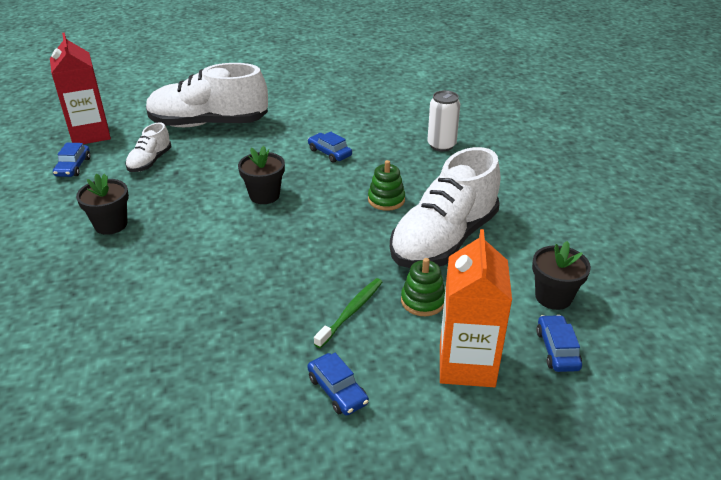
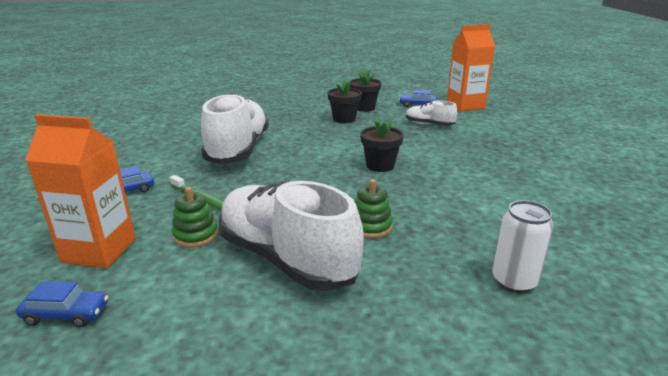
camera: 95 degrees right, 10 degrees down
(90, 134) = (465, 105): red carton -> orange carton
(209, 124) = (502, 141): white shoe -> white shoe (238, 149)
(329, 153) = (466, 197): blue car -> none
(553, 297) = (145, 331): black flower pot -> black flower pot (364, 108)

